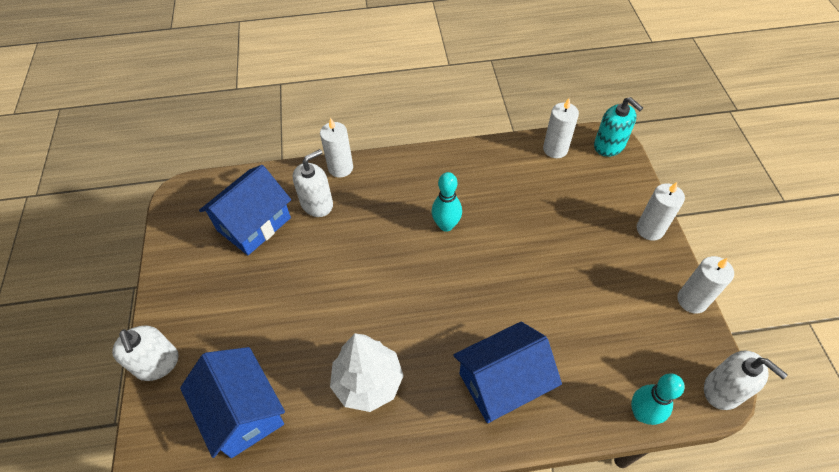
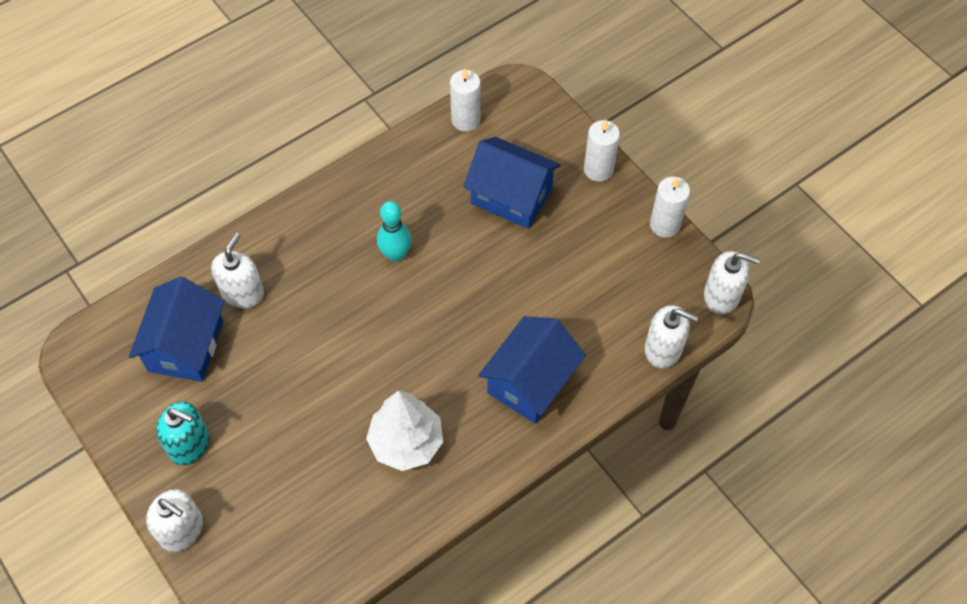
camera: 30 degrees left, 5 degrees up
(243, 412) = (301, 528): blue house -> blue house (511, 196)
(340, 168) = (243, 241): white candle -> none
(609, 145) = (519, 92): turquoise soap dispenser -> turquoise soap dispenser (189, 444)
(642, 413) = (663, 349): turquoise bowling pin -> white soap dispenser

